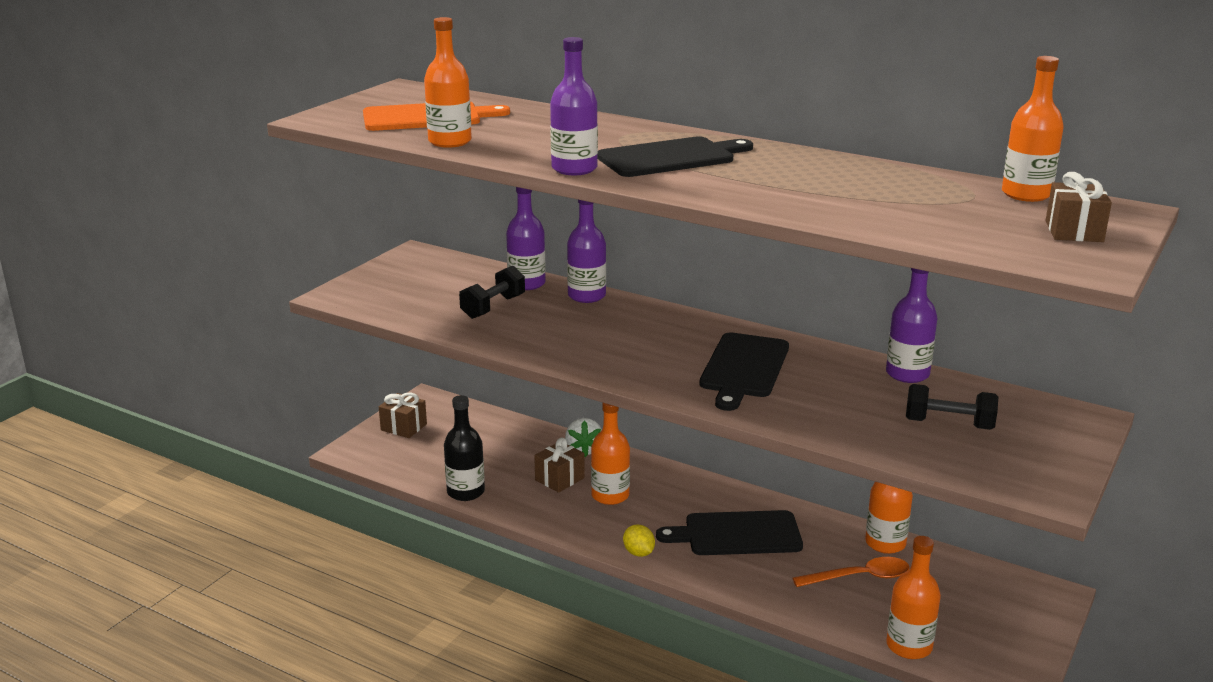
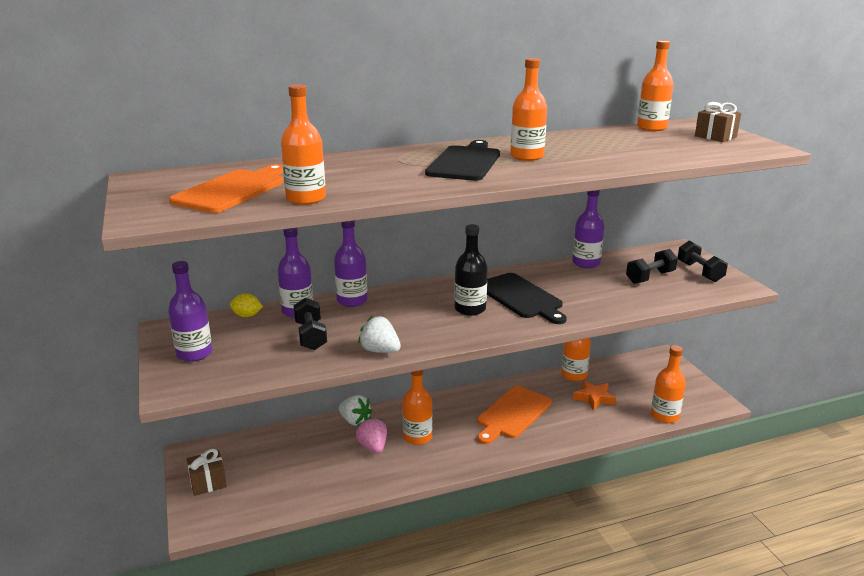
camera: 50 degrees left, 0 degrees up
(466, 492) = (332, 494): black bottle -> black bottle (470, 309)
(515, 345) = (380, 350): none -> white strawberry
(559, 479) = (373, 447): brown gift -> pink strawberry
(574, 169) = (439, 186): purple bottle -> purple bottle (194, 353)
(638, 553) = (489, 458): yellow lemon -> yellow lemon (247, 315)
(737, 534) = (512, 414): black cutting board -> orange cutting board
(749, 173) = (527, 156): none -> orange bottle
(860, 577) = (594, 398): orange spoon -> orange star
(1036, 452) = (699, 272): none -> black dumbbell

